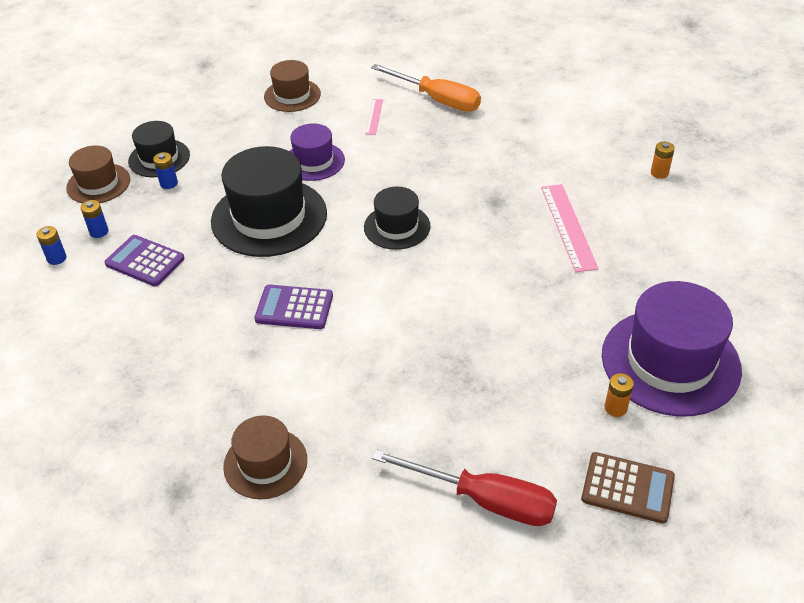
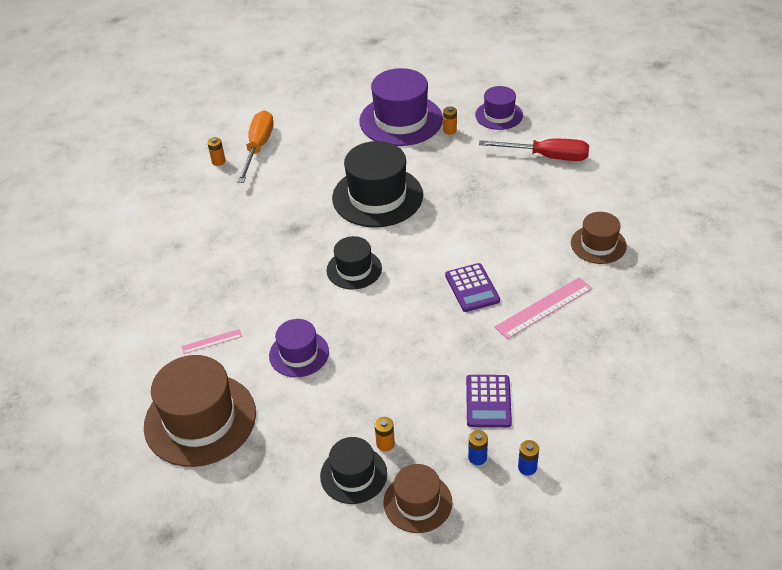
camera: 115 degrees left, 0 degrees up
(169, 183) = (385, 444): blue battery -> orange battery
(269, 217) = (388, 348): black hat -> black hat (377, 196)
(292, 95) = (200, 419): brown hat -> brown hat, size x1.76
(437, 100) = (167, 308): orange screwdriver -> orange screwdriver (258, 147)
(484, 500) = (547, 157): red screwdriver -> red screwdriver turned 105 degrees clockwise
(568, 226) = (303, 187): pink ruler -> pink ruler (544, 308)
(627, 488) = (499, 115): brown calculator -> purple hat

